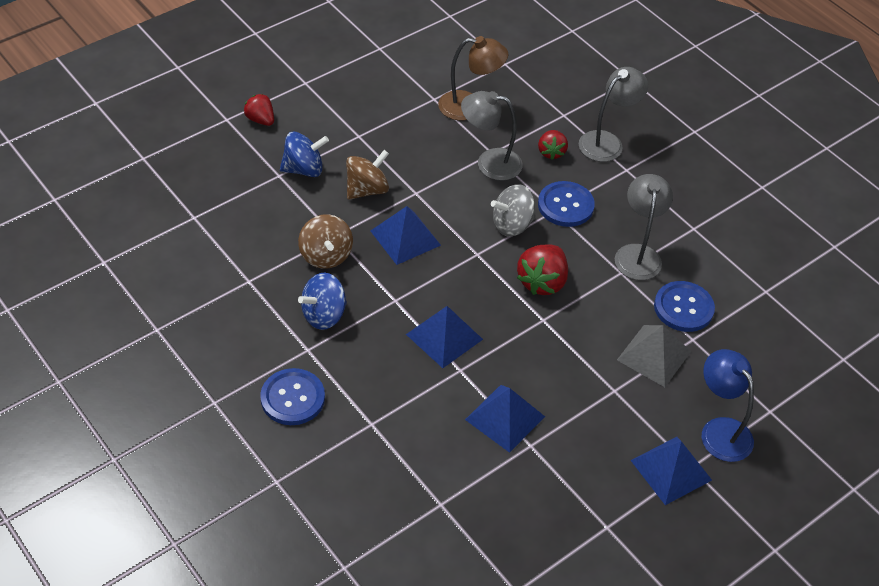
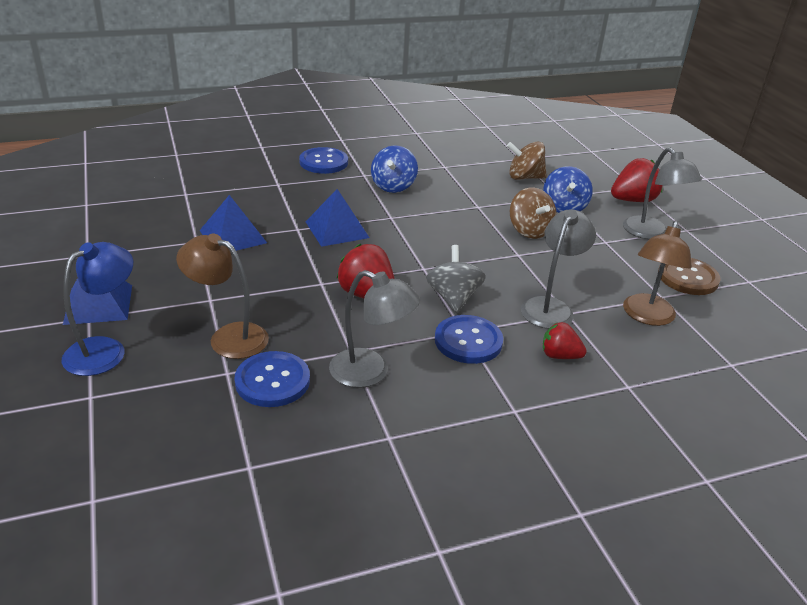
camera: 110 degrees right, 15 degrees down
(260, 120) = (633, 200): red strawberry -> red strawberry, size x1.61
(324, 315) = (393, 186): blue spinning top -> blue spinning top turned 150 degrees counterclockwise
(326, 255) = (456, 198): brown spinning top -> brown spinning top (524, 177)
(395, 83) = (687, 278): none -> brown button
(405, 238) = (461, 236): blue pyramid -> none
(607, 141) = (571, 409): grey lamp -> grey lamp (651, 233)
(654, 355) = (228, 337): grey pyramid -> brown lamp
(720, 430) = (105, 350): blue lamp -> blue lamp turned 45 degrees counterclockwise

